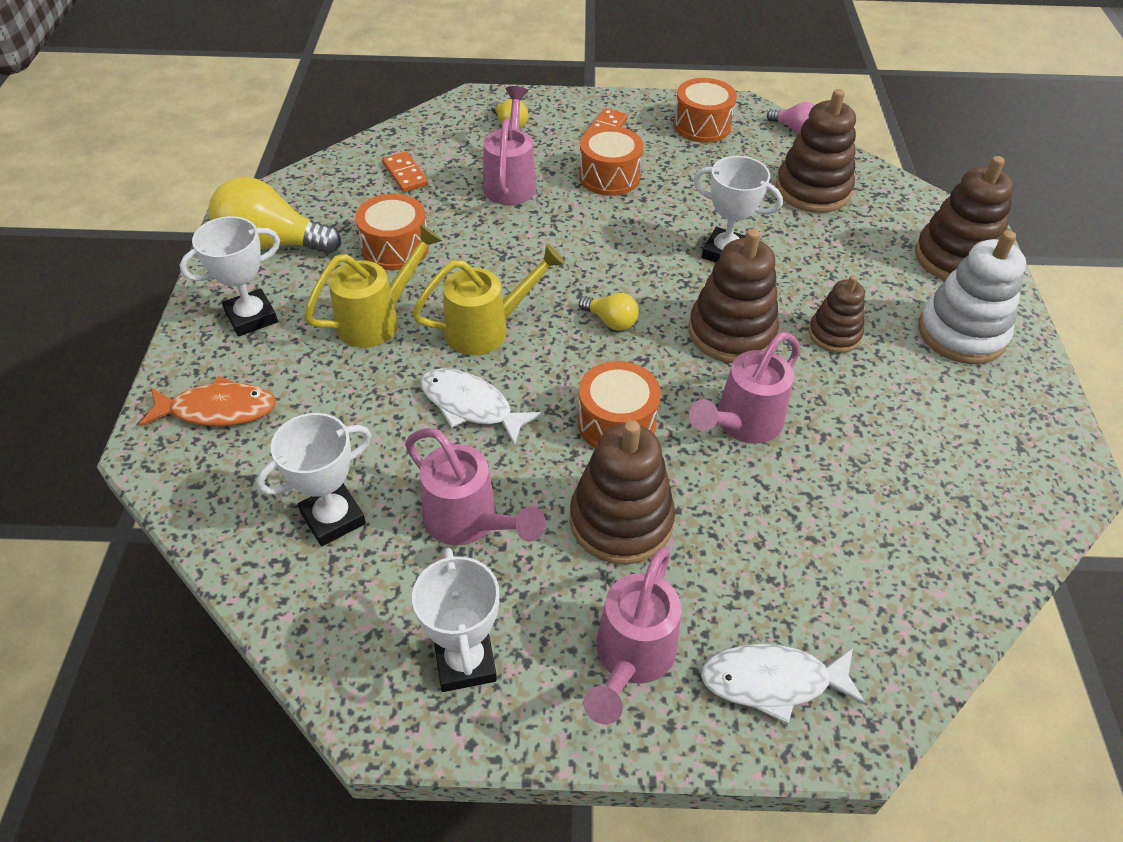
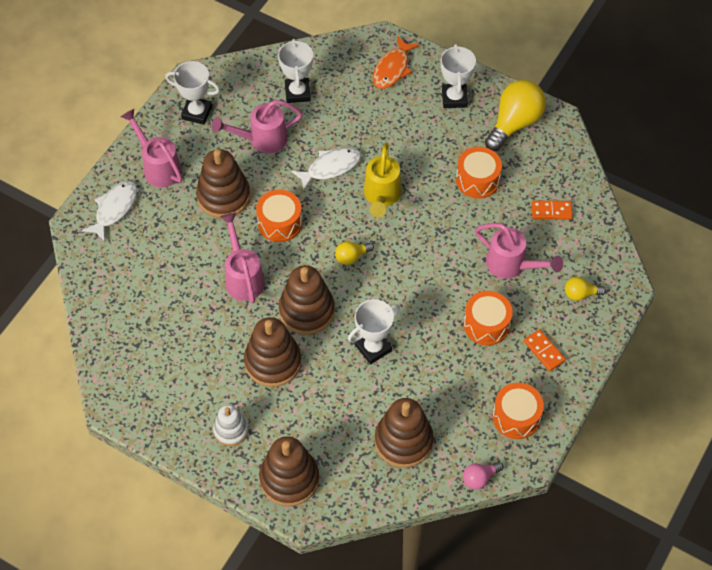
camera: 120 degrees right, 10 degrees up
(378, 319) = (419, 151): yellow watering can -> none
(834, 334) = (273, 362): brown stacking toy -> brown stacking toy, size x1.66
(961, 333) = (231, 430): white stacking toy -> white stacking toy, size x0.60

